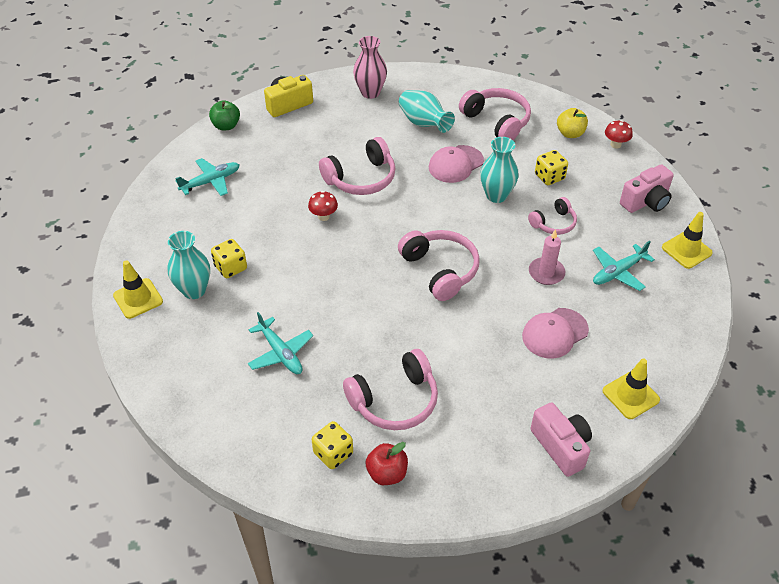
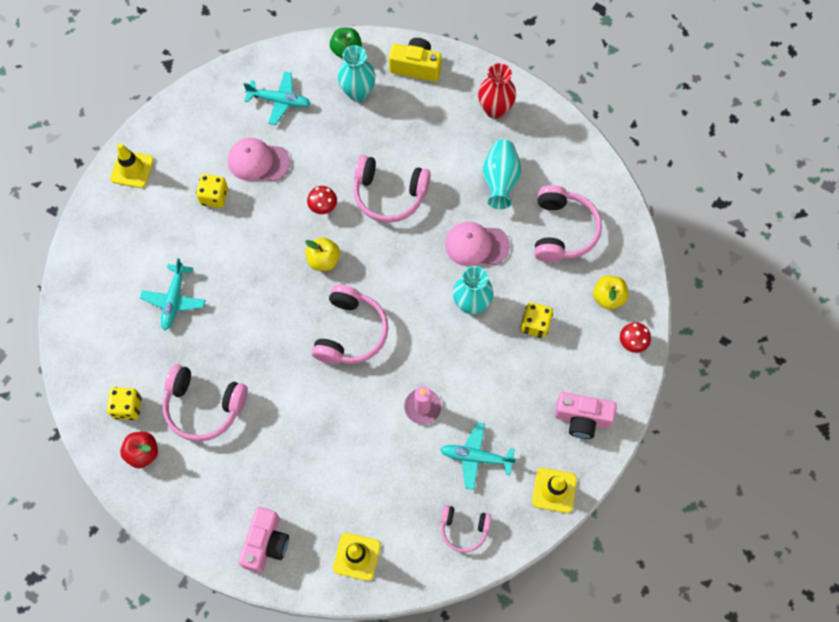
camera: 45 degrees right, 20 degrees up
(194, 290) = (172, 195): turquoise vase -> turquoise vase (358, 92)
(364, 245) = (323, 260): none -> yellow apple
(370, 92) = (495, 109): pink vase -> red vase
(553, 223) = (483, 370): pink headphones -> pink headphones (464, 529)
(554, 333) = (366, 460): pink cap -> pink cap (258, 161)

